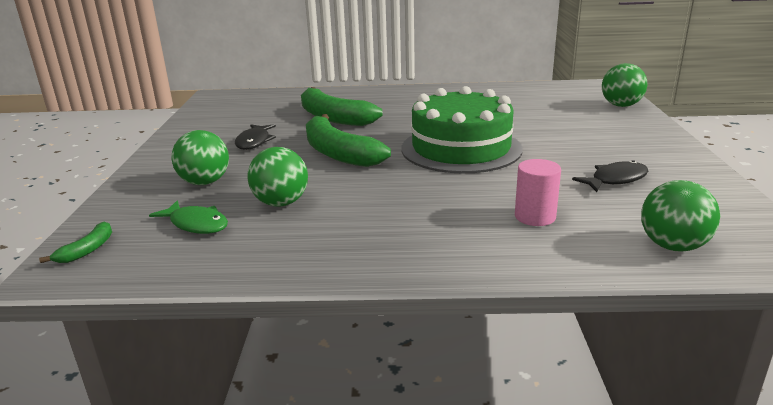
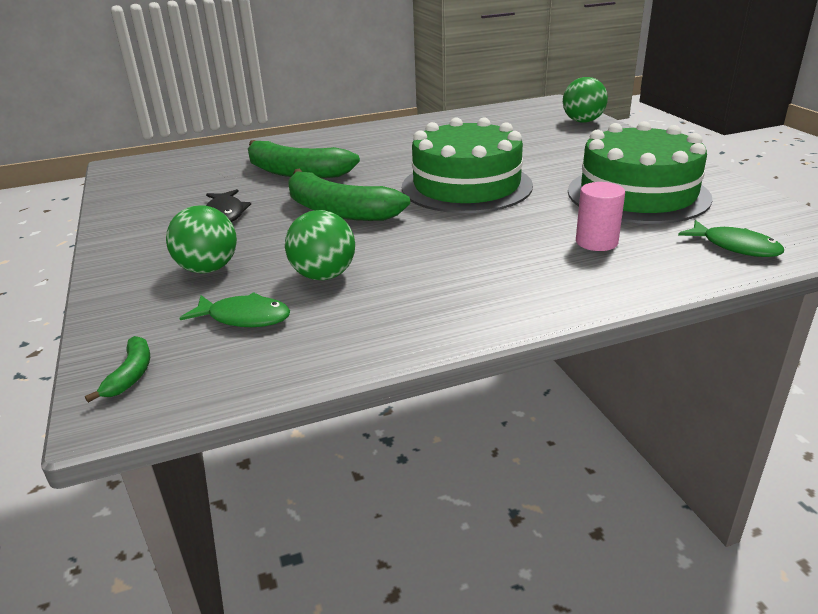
camera: 20 degrees left, 5 degrees up
(615, 180) = (637, 194): black fish -> green cake
(673, 246) = (735, 246): green ball -> green fish

